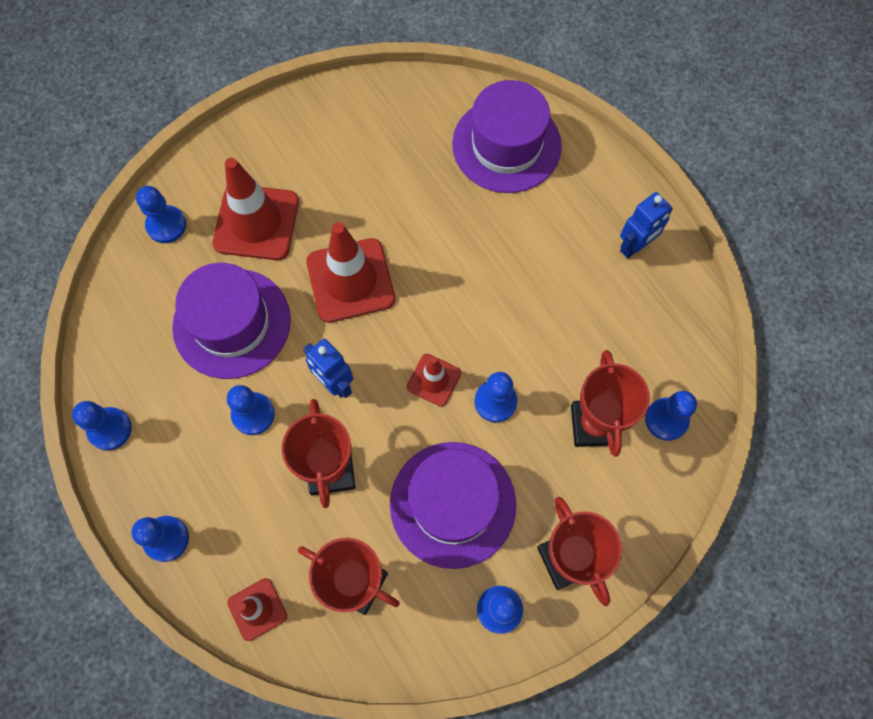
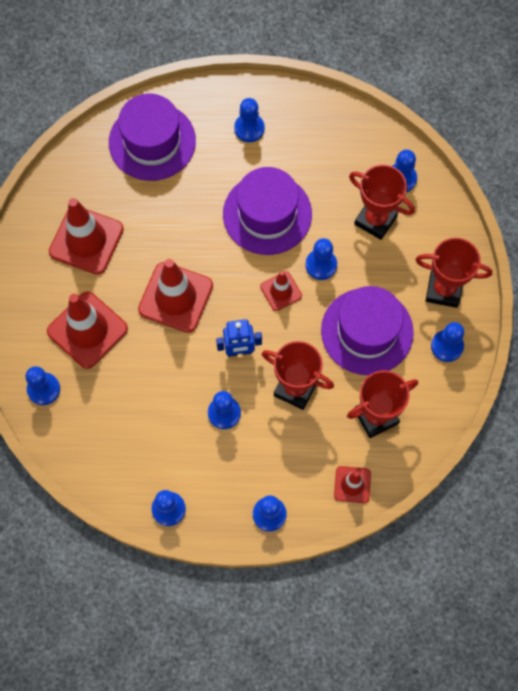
camera: 55 degrees left, 0 degrees up
(232, 323) = (150, 389): purple hat -> purple hat (267, 214)
(352, 158) = (86, 240): none -> red traffic cone
(596, 225) = (249, 128): none -> blue pawn
(635, 246) = (280, 117): blue robot -> none

